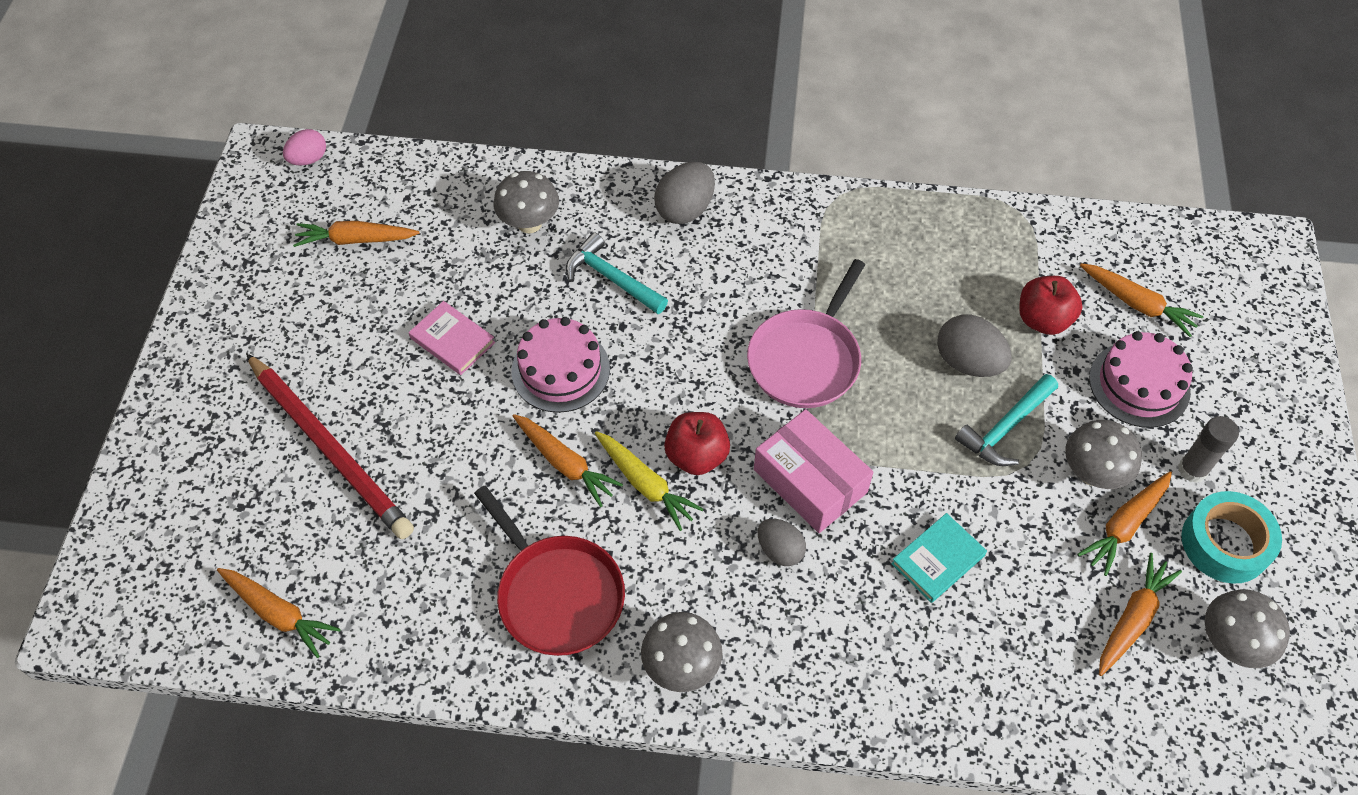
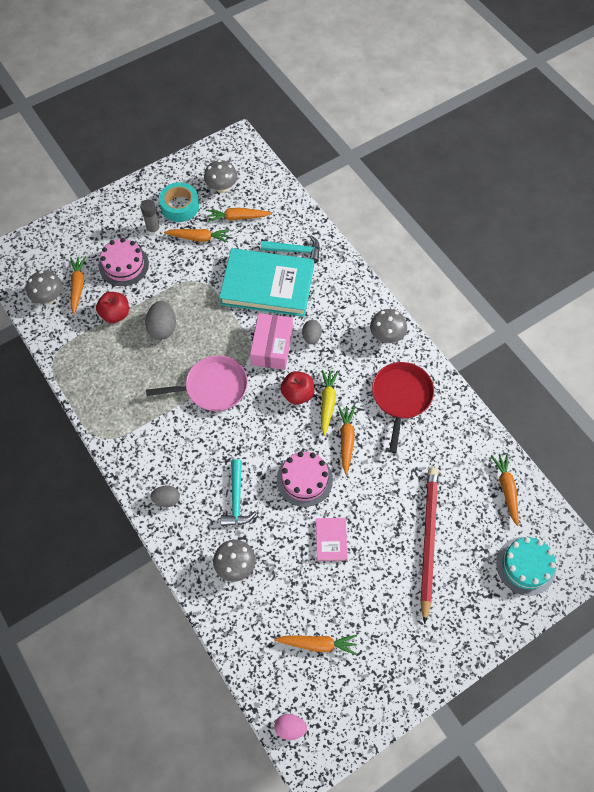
camera: 130 degrees left, 5 degrees up
(168, 538) = (525, 566): none -> turquoise cake
(356, 240) = (317, 644): orange carrot -> orange carrot turned 45 degrees counterclockwise
(685, 209) = (167, 499): grey egg -> grey egg, size x0.65
(938, 559) = (267, 285): turquoise book -> turquoise book, size x2.33
(1005, 428) = (186, 297): turquoise hammer -> turquoise hammer (295, 251)
(1092, 473) = (183, 259): grey mushroom -> grey mushroom (49, 298)

